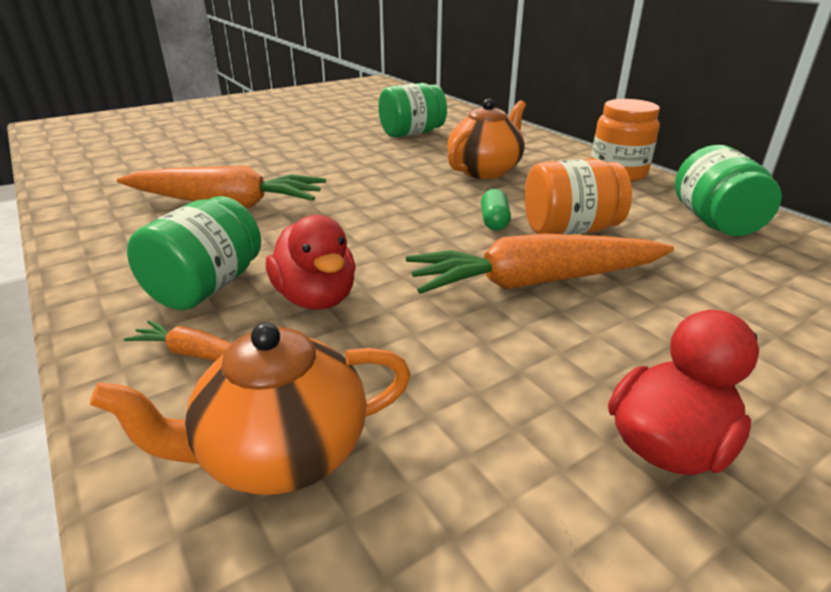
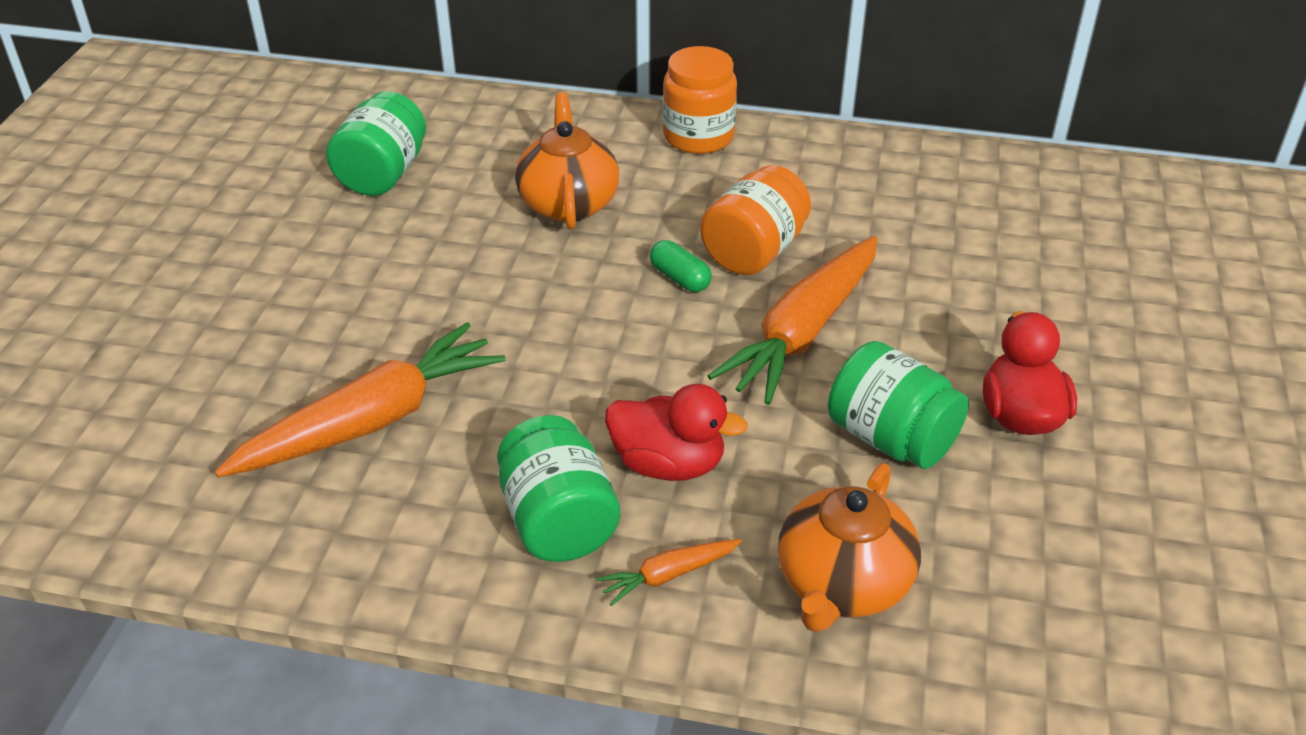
camera: 45 degrees left, 10 degrees up
(715, 222) = (848, 172): green jar -> green jar (891, 438)

